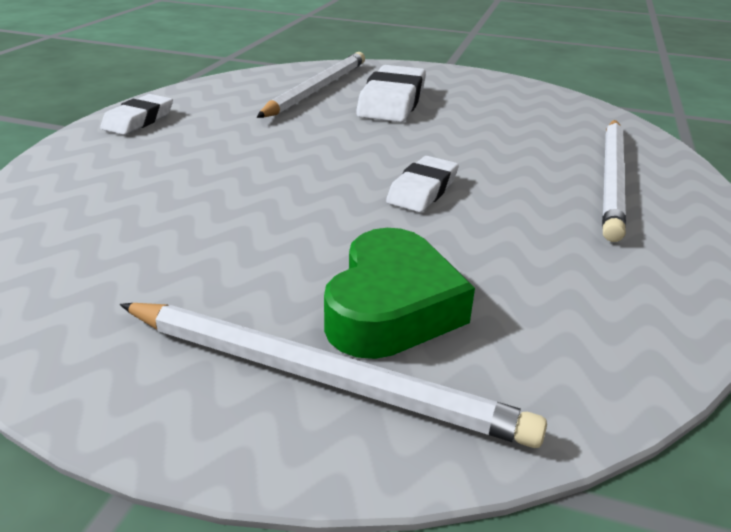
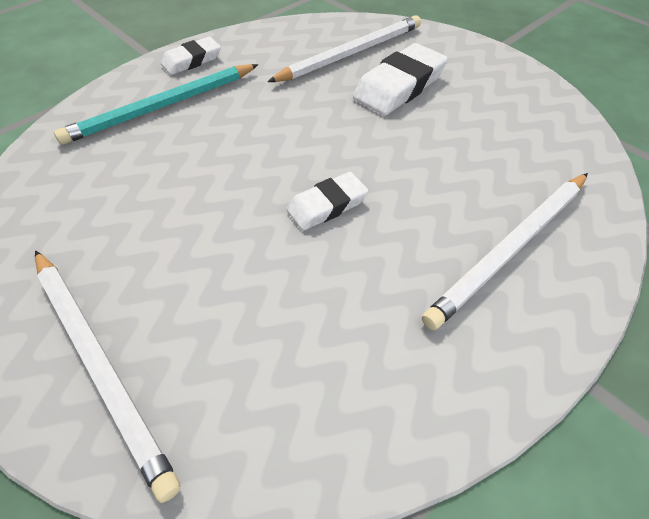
camera: 30 degrees right, 20 degrees up
(144, 160) = (163, 106): none -> turquoise pencil
(391, 307) = (195, 321): green heart -> none

